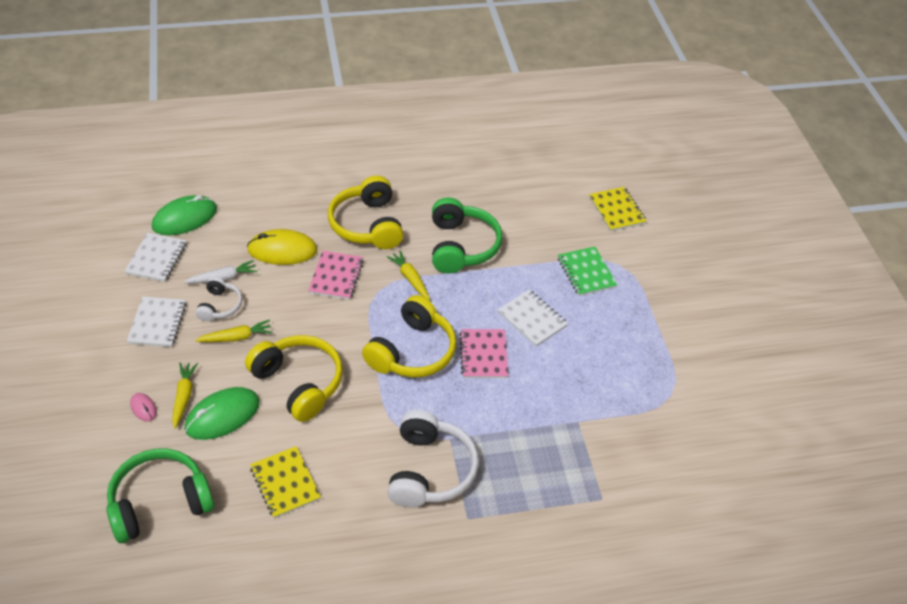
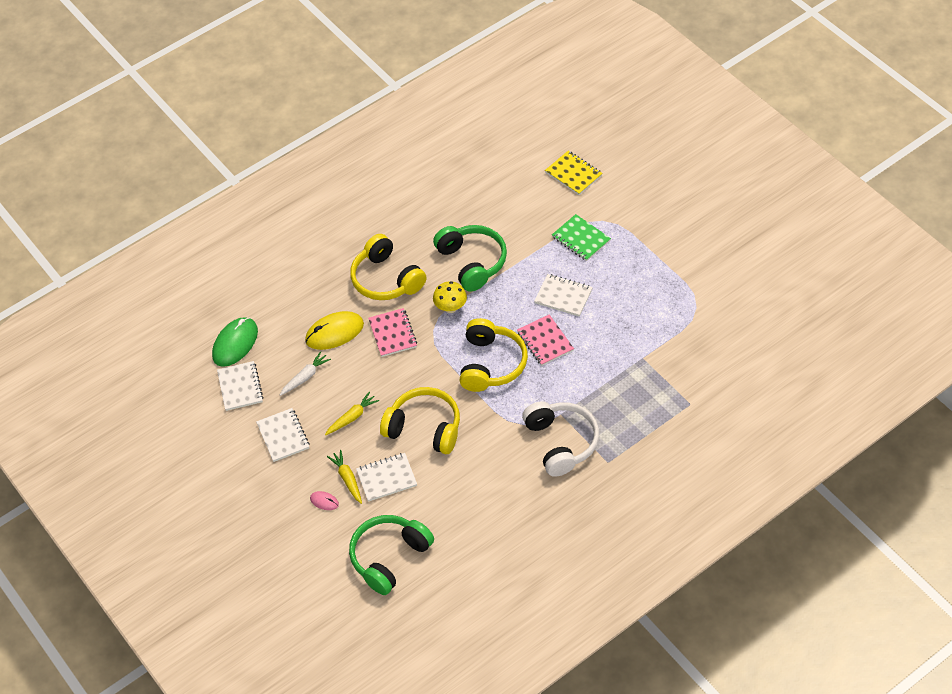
camera: 20 degrees left, 5 degrees up
(220, 306) = (320, 400): white headphones -> none
(222, 415) = (386, 478): green mouse -> white notebook
(285, 483) = (467, 501): yellow notebook -> none
(410, 278) = (450, 308): yellow carrot -> yellow mushroom

